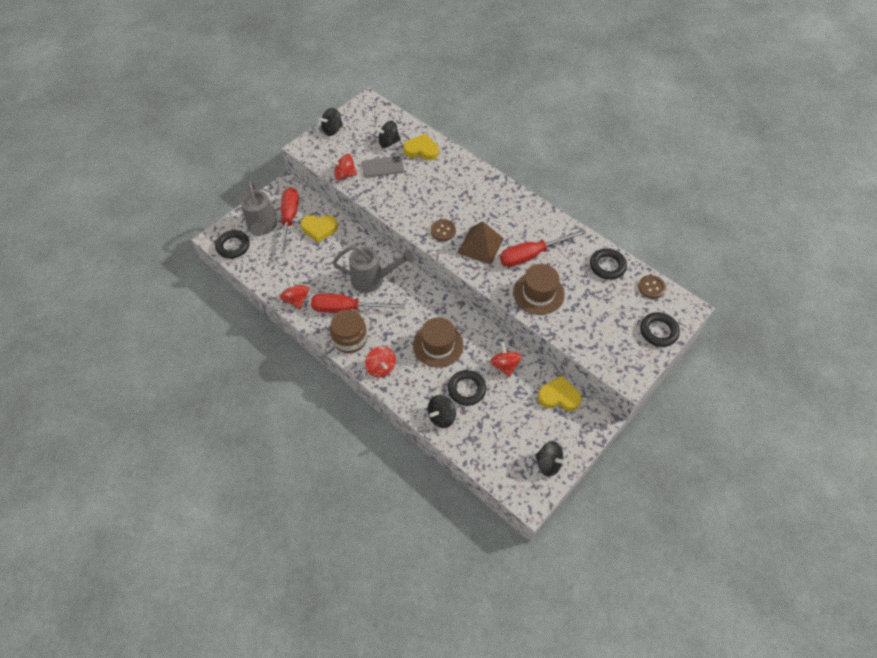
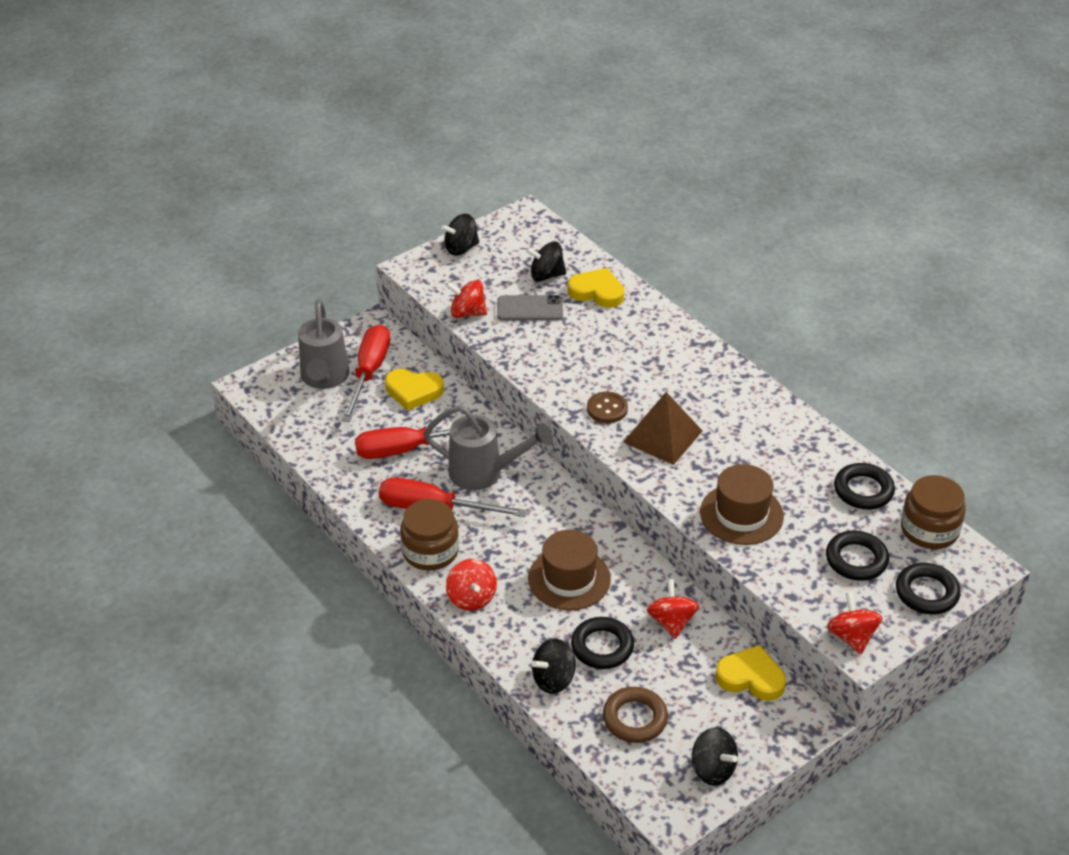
camera: 10 degrees right, 15 degrees down
(233, 246) = (274, 399): black ring -> black ring (856, 560)
(296, 299) = (357, 486): red spinning top -> red spinning top (851, 637)
(495, 436) = (635, 718): none -> brown ring
(532, 255) = (743, 459): red screwdriver -> red screwdriver (409, 449)
(651, 287) = (929, 530): brown button -> brown jar

